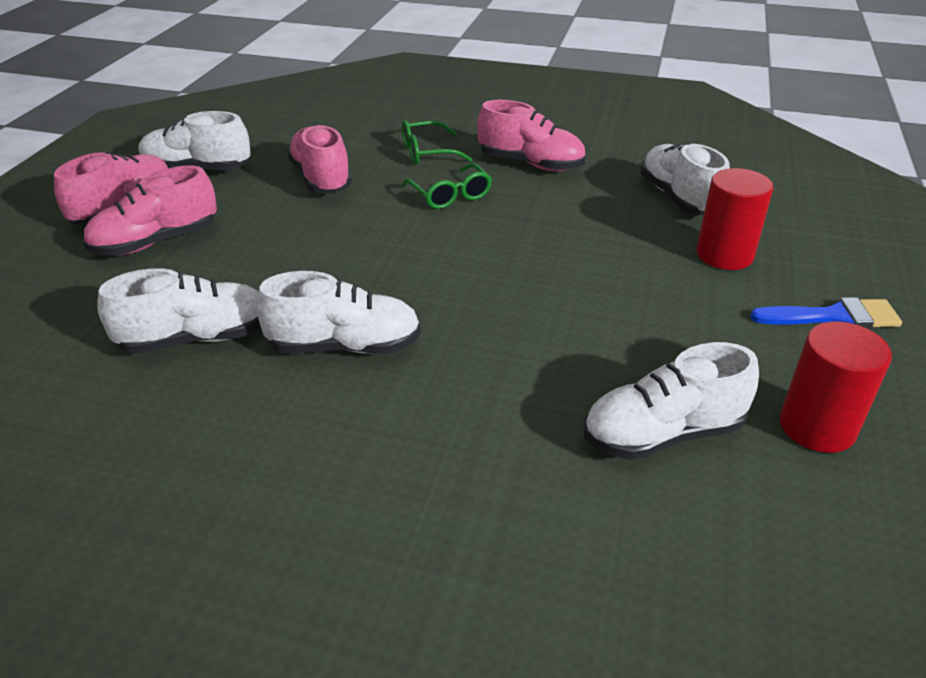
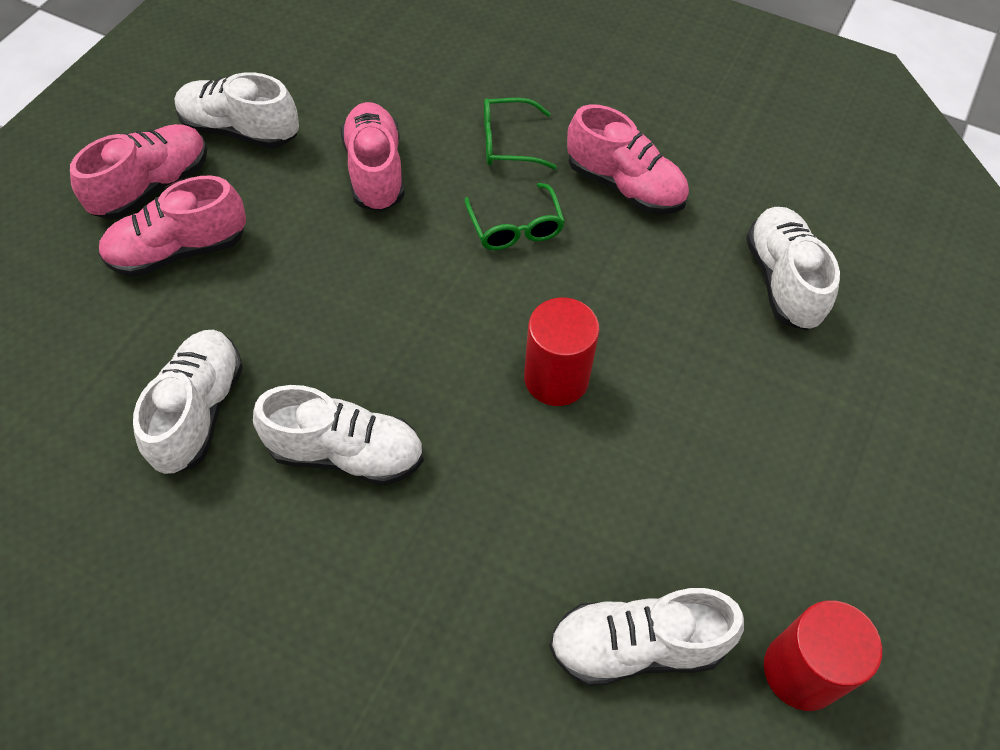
camera: 10 degrees right, 20 degrees up
(196, 338) = (199, 411): white shoe -> white shoe turned 75 degrees counterclockwise
(724, 255) = (801, 389): red cylinder -> red cylinder (556, 378)
(833, 317) = (887, 514): blue brush -> none

